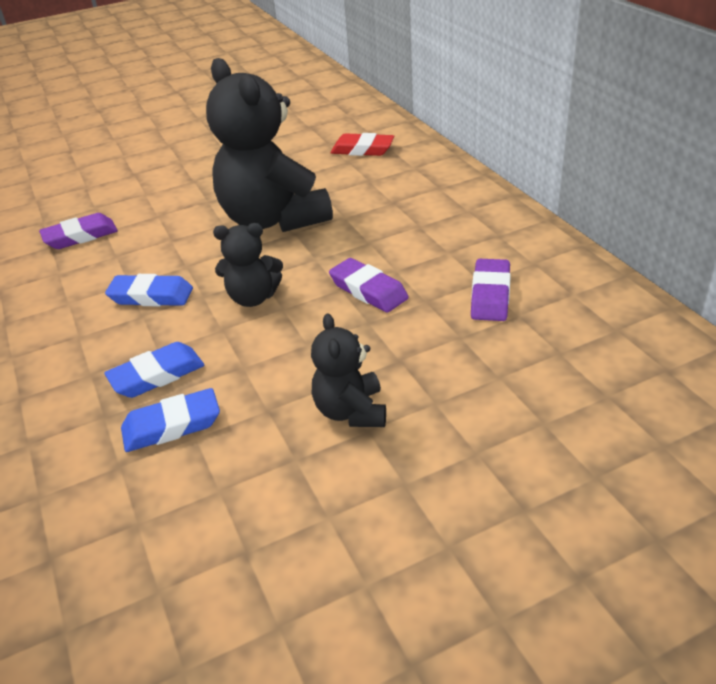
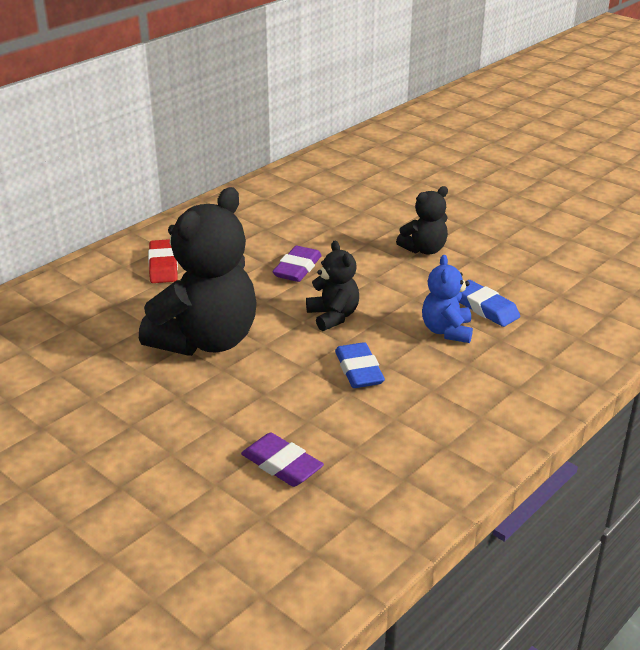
camera: 115 degrees left, 5 degrees down
(157, 375) = (446, 331): blue eraser -> blue teddy bear
(362, 150) = (42, 322): red eraser -> red eraser (163, 266)
(490, 295) = (280, 223): purple eraser -> none

